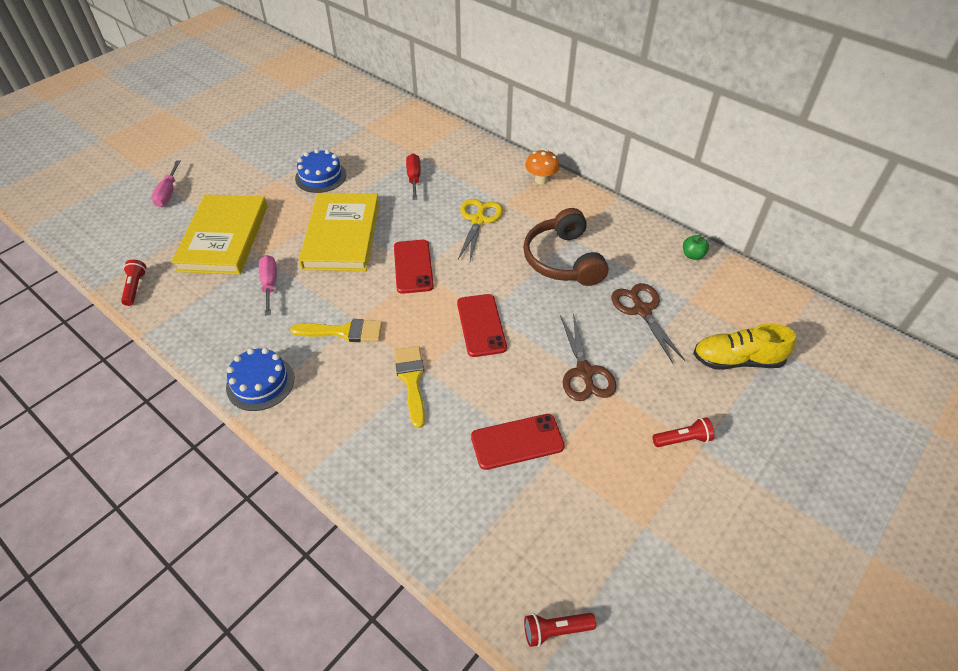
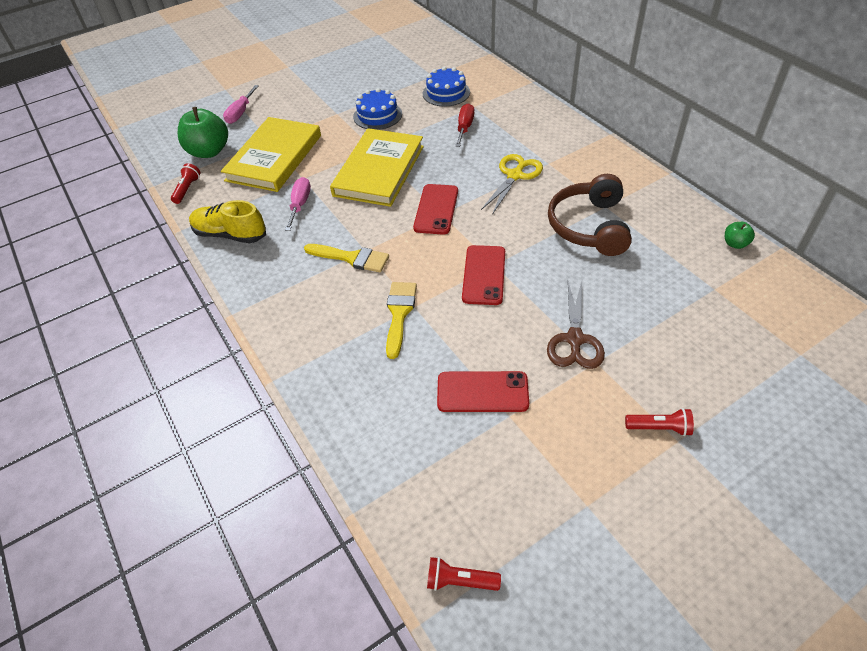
camera: 20 degrees right, 0 degrees up
(146, 241) = (209, 151): none -> green apple
(260, 383) = (263, 289): blue cake -> blue cake (446, 93)
(541, 180) = (592, 146): orange mushroom -> none
(642, 310) = (658, 290): brown scissors -> none
(737, 360) = (750, 360): yellow shoe -> yellow shoe (230, 234)

